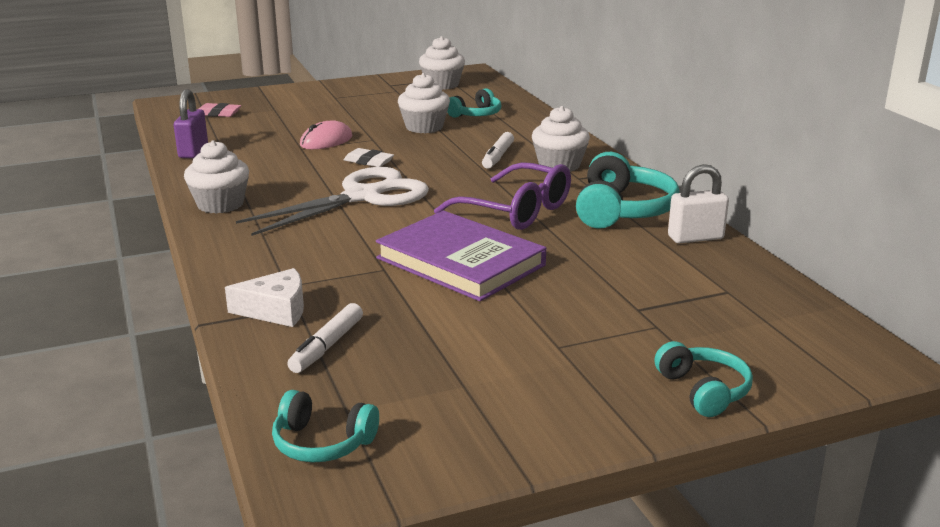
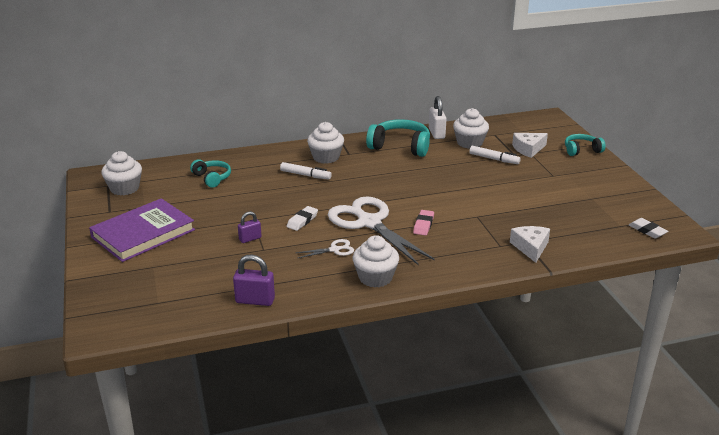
camera: 85 degrees left, 5 degrees up
(218, 114) = (151, 296): pink eraser -> pink eraser (423, 225)
(294, 181) = (334, 249): none -> white scissors
(322, 443) = (647, 231): turquoise headphones -> white eraser
(326, 141) = (250, 239): pink mouse -> purple padlock
(327, 346) = (566, 231): white marker -> white marker (494, 159)
(424, 127) = (233, 199): white cupcake -> white cupcake (469, 143)
(460, 262) = (467, 194): purple book -> purple book (143, 234)
(516, 211) = (398, 175): purple glasses -> none
(674, 324) = (528, 149): none -> white cheese

